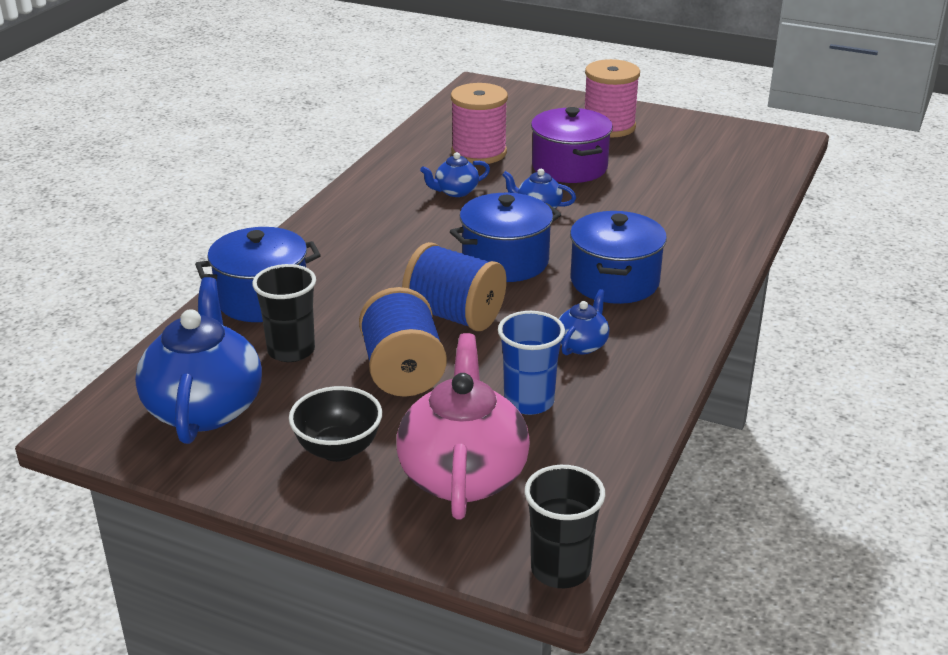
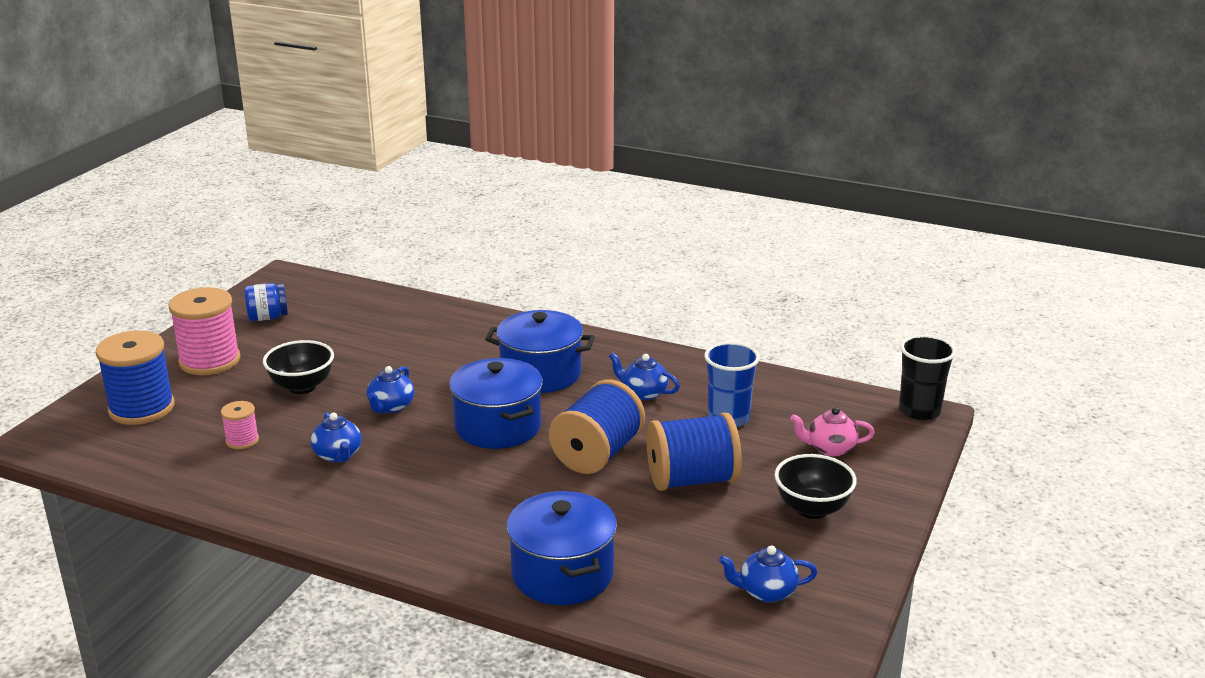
camera: 90 degrees left, 5 degrees down
(205, 408) = (766, 592): blue teapot -> blue teapot, size x0.48
(291, 351) = (662, 546): black cup -> none
(463, 475) = (830, 448): pink teapot -> pink teapot, size x0.48
(479, 153) = (242, 440): pink spool -> pink spool, size x0.49
(526, 112) = (141, 408): none -> blue spool
(569, 167) = (302, 387): purple pot -> black bowl
(697, 141) = (268, 317): none -> blue jar

